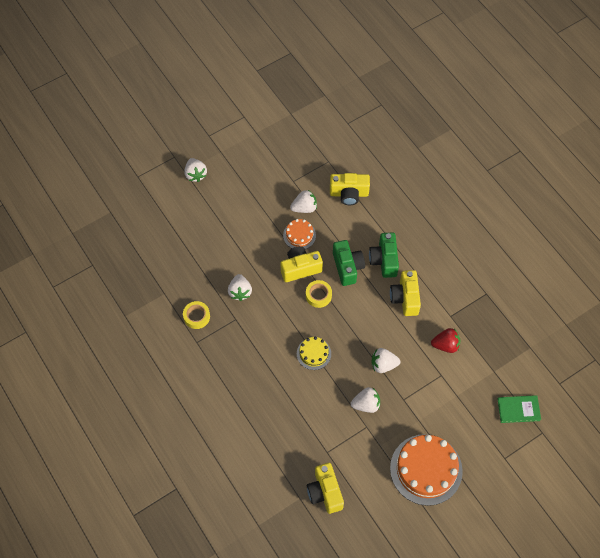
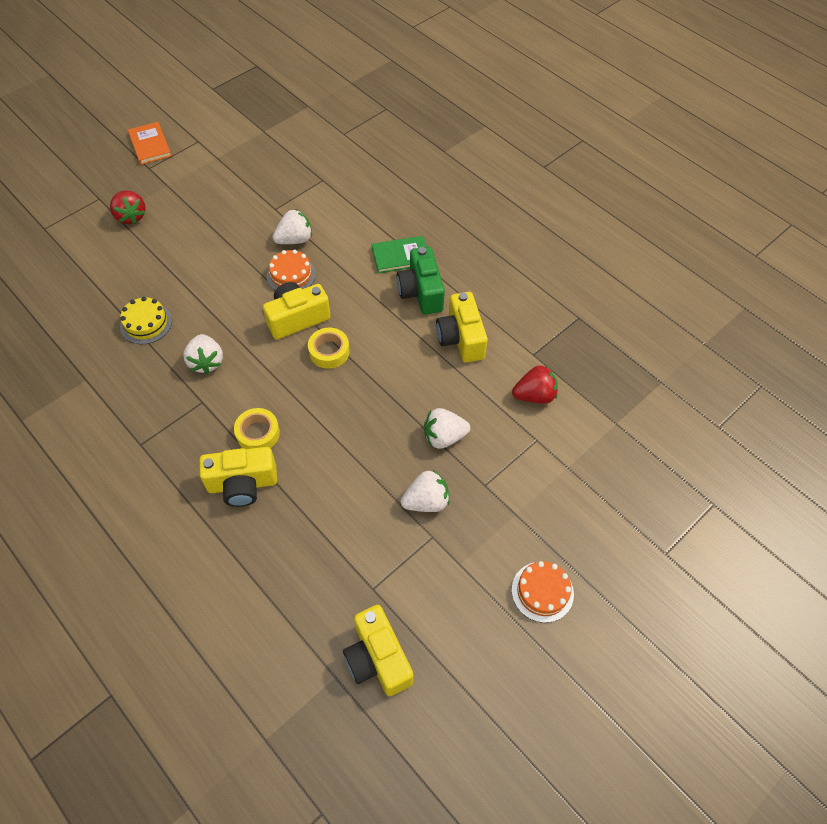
camera: 10 degrees left, 5 degrees down
(195, 174) = (131, 216): white strawberry -> red strawberry
(196, 316) = (139, 406): yellow tape -> yellow tape (258, 433)
(210, 116) = (150, 145): none -> orange book
(313, 353) = (331, 435): yellow cake -> yellow cake (146, 323)
(347, 267) = (368, 308): green camera -> none
(349, 193) = (357, 215): yellow camera -> yellow camera (242, 484)
(426, 469) = (542, 591): orange cake -> orange cake, size x0.51
(518, 409) = (667, 474): green book -> green book (401, 256)

